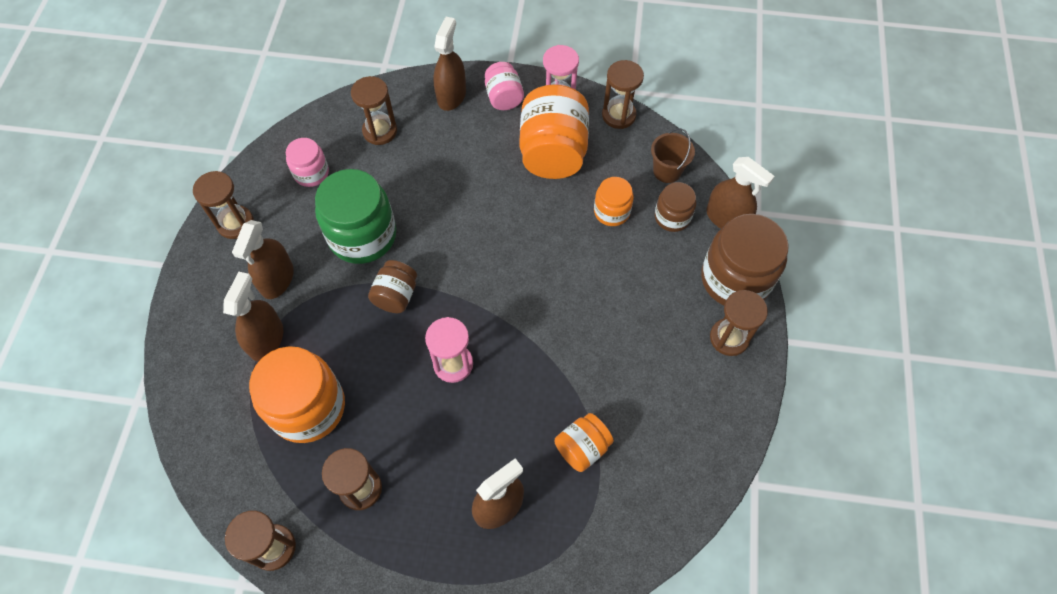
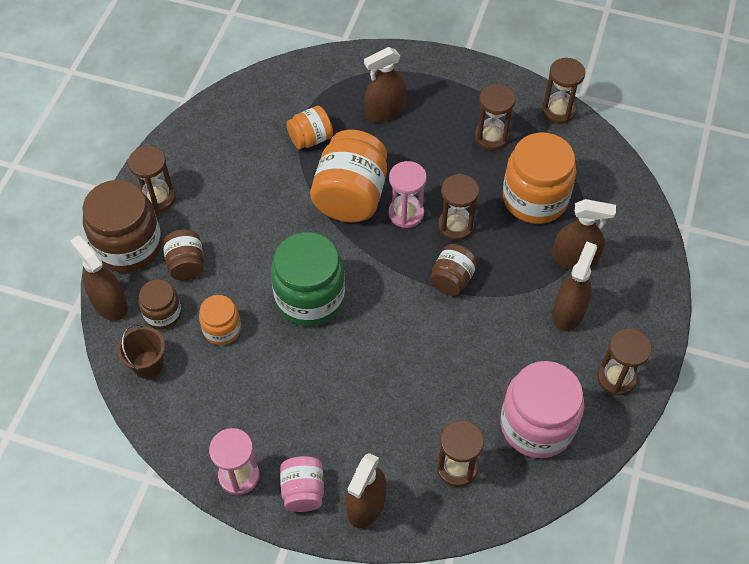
camera: 170 degrees left, 5 degrees down
(266, 339) = (575, 258): brown spray bottle -> brown spray bottle turned 105 degrees counterclockwise
(311, 173) = (537, 425): pink jar -> pink jar, size x1.85
(362, 235) = (482, 344): green jar -> green jar (310, 298)
(553, 152) = (264, 407): orange jar -> orange jar (351, 196)
(618, 115) = (175, 443): brown hourglass -> brown hourglass (456, 226)
(669, 268) = (186, 264): none -> brown jar

